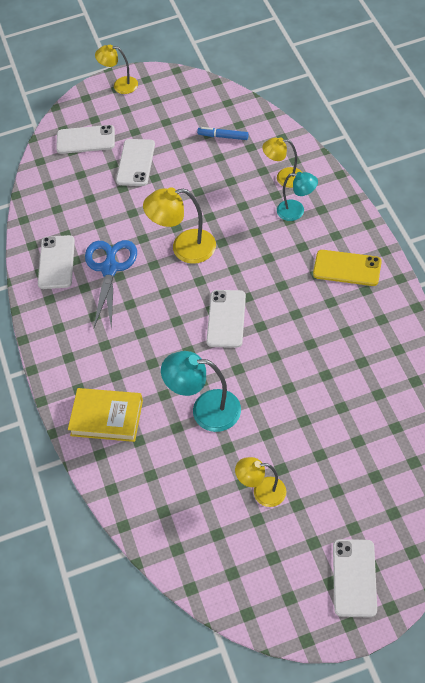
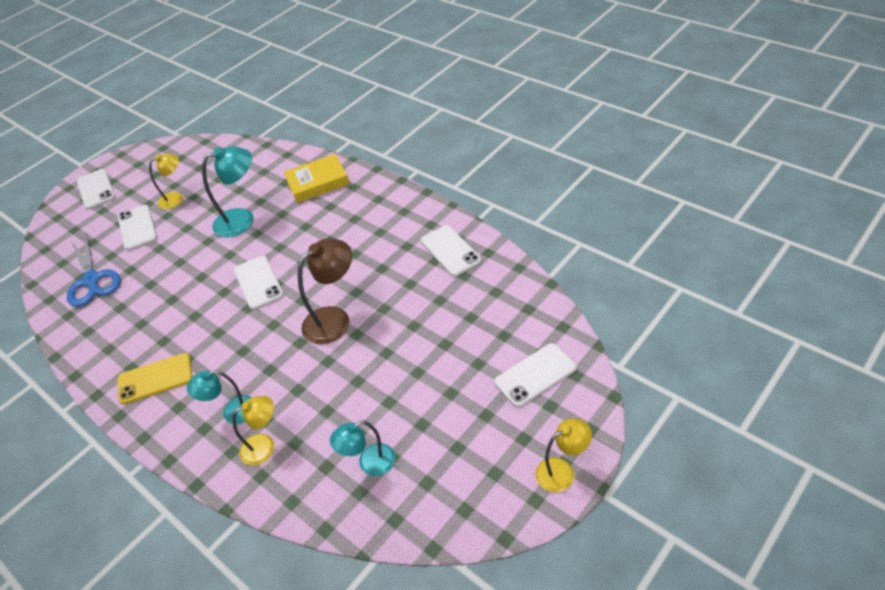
camera: 150 degrees right, 10 degrees down
(110, 268) = (395, 269): blue scissors -> blue scissors (92, 280)
(135, 163) = (453, 378): white phone -> white phone (137, 227)
(184, 248) = (334, 319): yellow lamp -> brown lamp
(223, 136) = (369, 464): blue marker -> turquoise lamp

